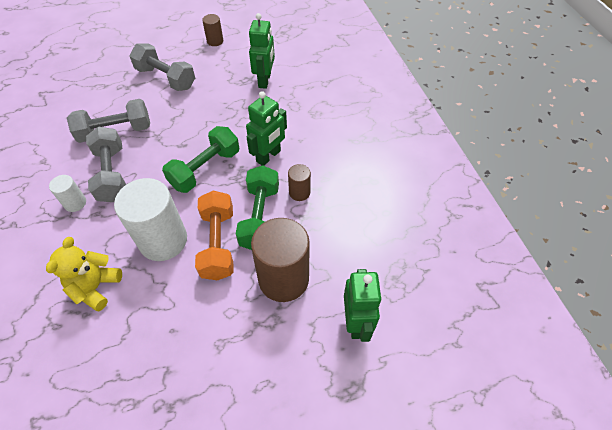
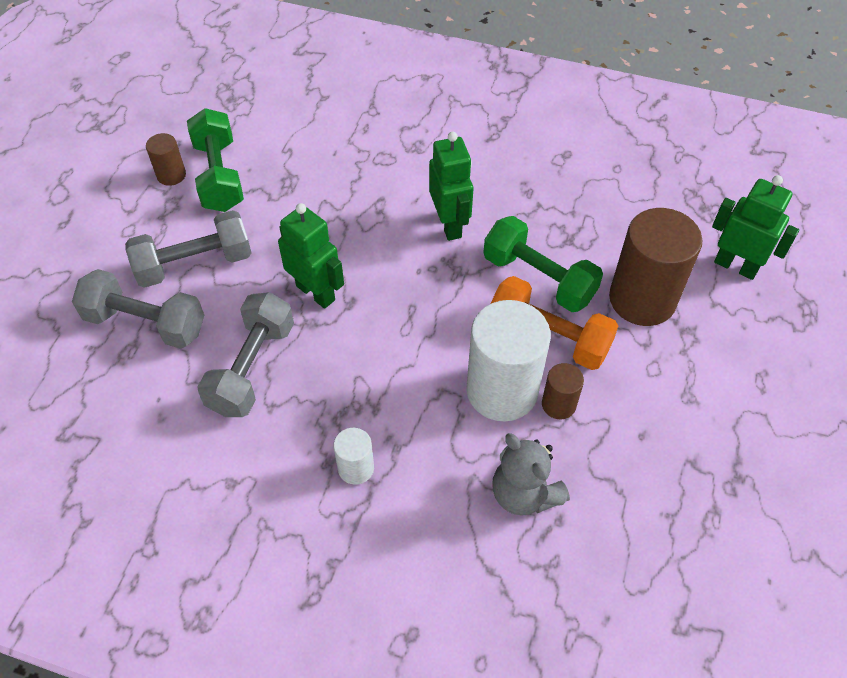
camera: 55 degrees left, 0 degrees up
(96, 287) = (524, 493): yellow teddy bear -> grey teddy bear
(112, 174) = (336, 404): grey dumbbell -> grey dumbbell (145, 323)
(205, 169) = (416, 296): green dumbbell -> green dumbbell (219, 176)
(265, 80) = (309, 163): green robot -> green robot (316, 292)
(299, 192) = (531, 225): brown cylinder -> brown cylinder (558, 404)

